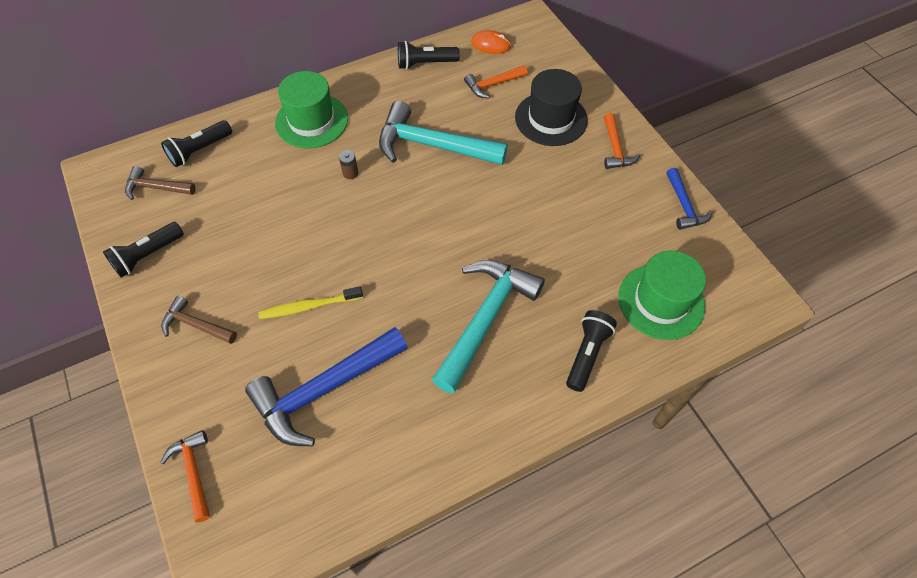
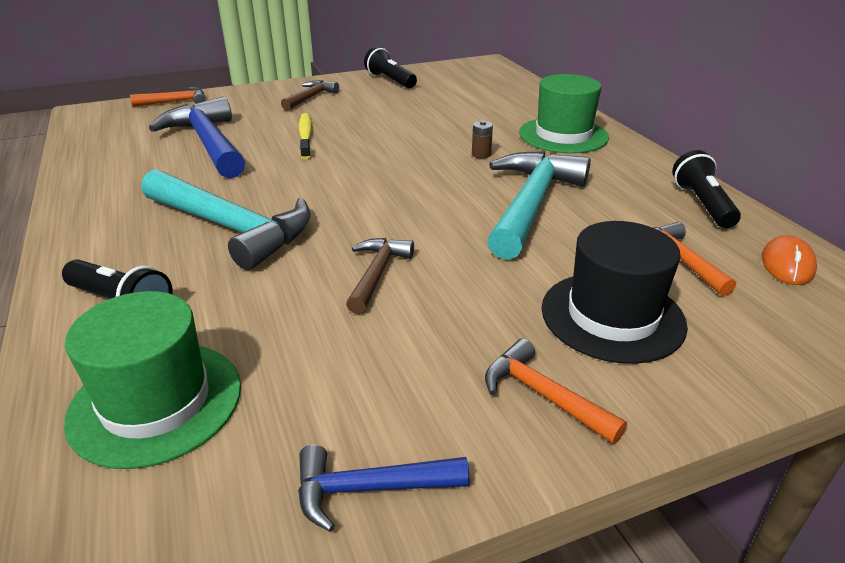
camera: 95 degrees right, 25 degrees down
(156, 188) = (465, 80): brown hammer -> brown hammer (377, 274)
(199, 150) = (512, 91): black flashlight -> none
(615, 149) = (543, 395): orange hammer -> orange hammer turned 45 degrees clockwise

